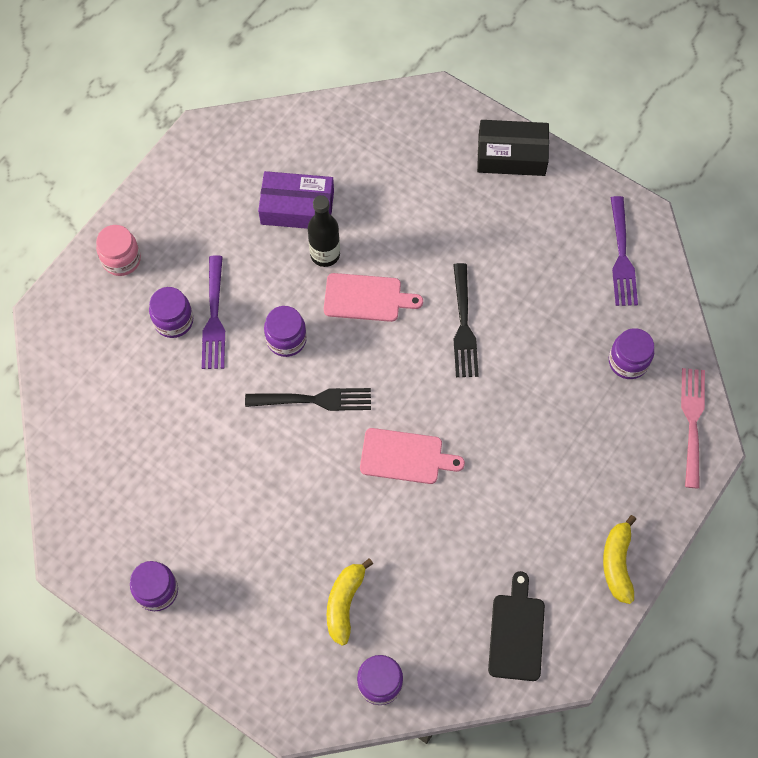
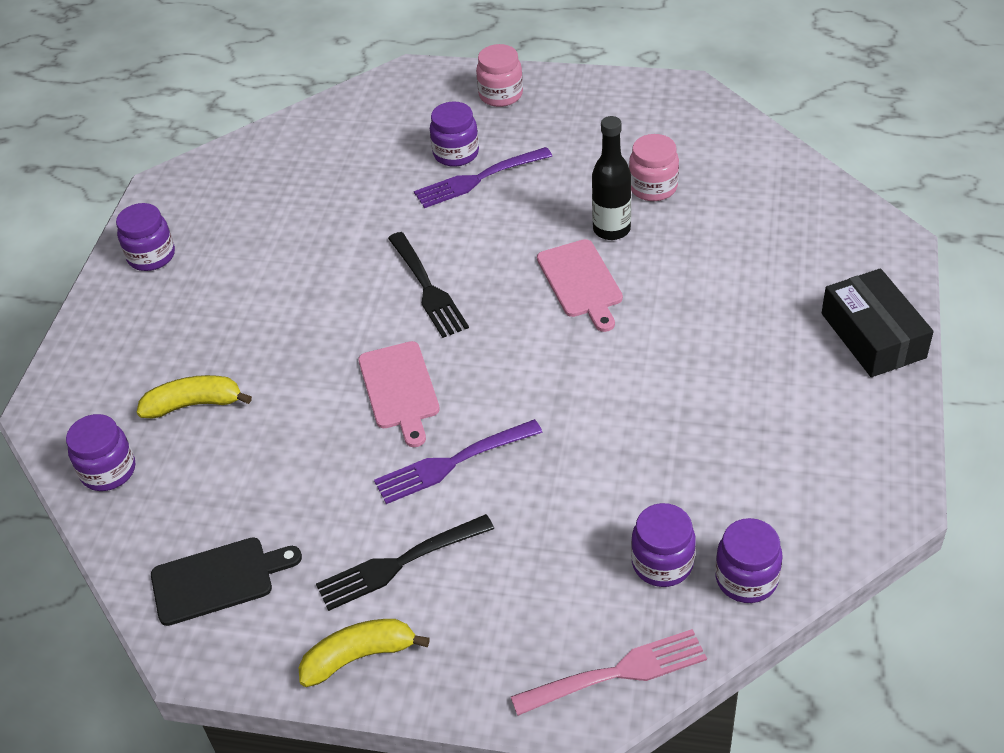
camera: 70 degrees right, 20 degrees down
(286, 339) = (487, 240): purple jar -> purple jar (746, 579)
(297, 207) = (653, 187): purple box -> pink jar
(463, 325) = (603, 377): black fork -> black fork (400, 563)
(621, 255) = (817, 499): purple fork -> purple fork (453, 462)

